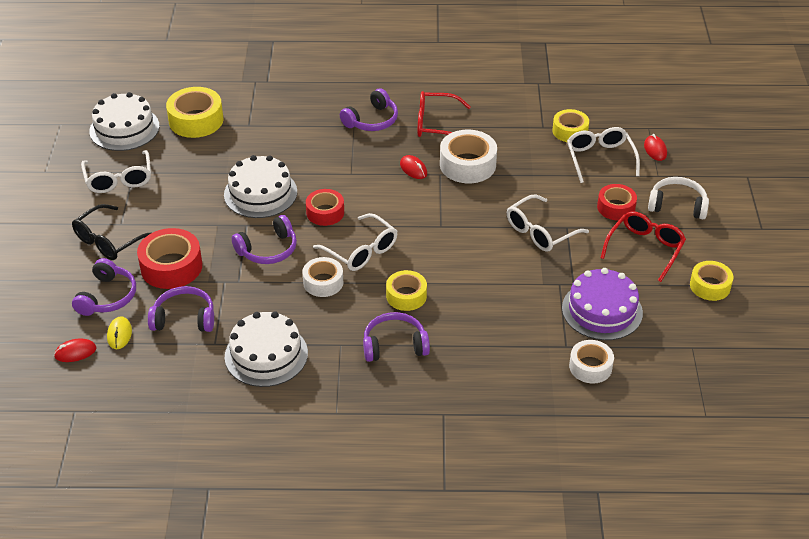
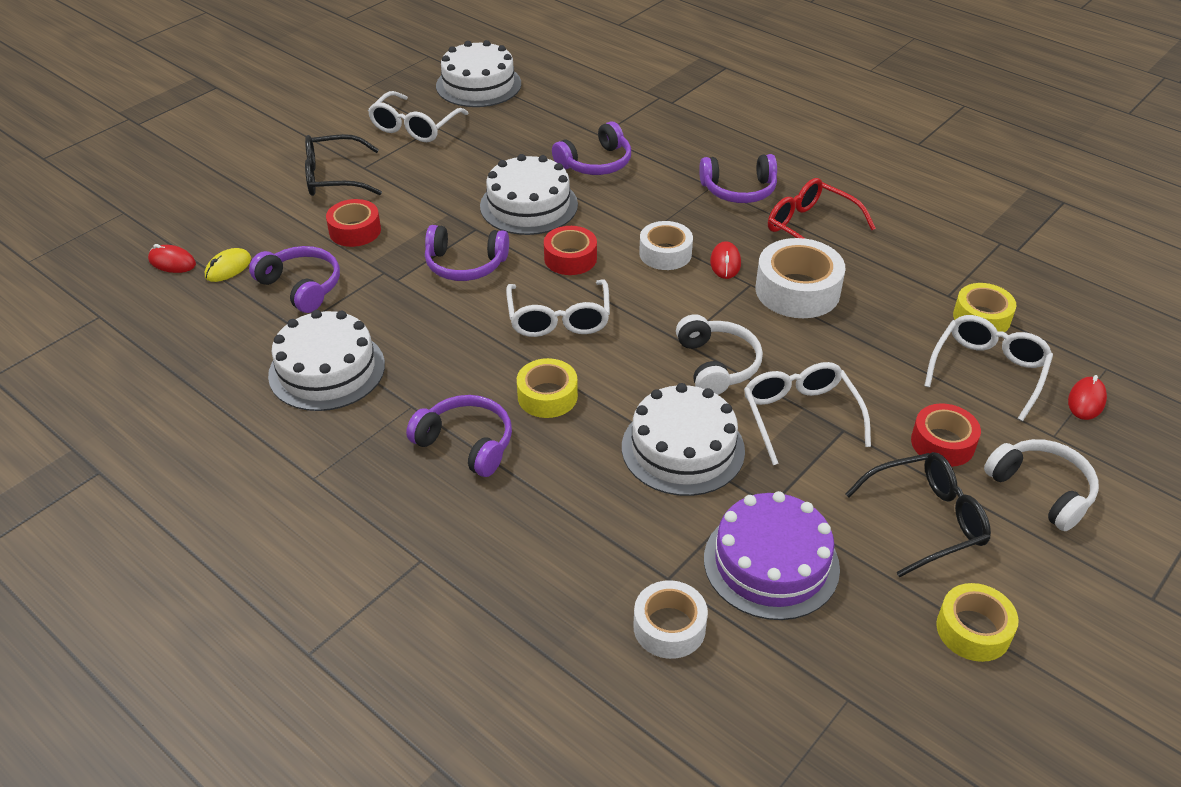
camera: 40 degrees right, 0 degrees up
(107, 297) = (265, 227): purple headphones -> purple headphones (595, 163)
(171, 267) = (355, 231): red tape -> red tape, size x0.65
(196, 120) = (554, 107): yellow tape -> none
(323, 282) = (477, 329): white tape -> white tape (665, 253)
(472, 229) = (717, 365): none -> white headphones
(504, 281) = (683, 448): none -> white cake
(540, 232) = (800, 416): white glasses -> white glasses turned 75 degrees clockwise
(645, 248) = (927, 520): red glasses -> black glasses

